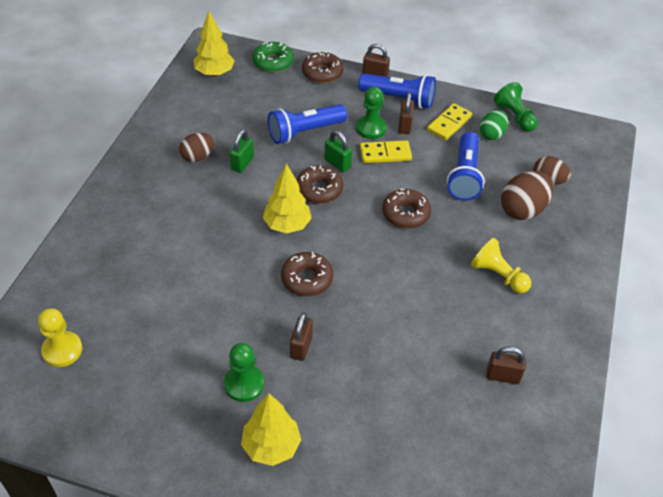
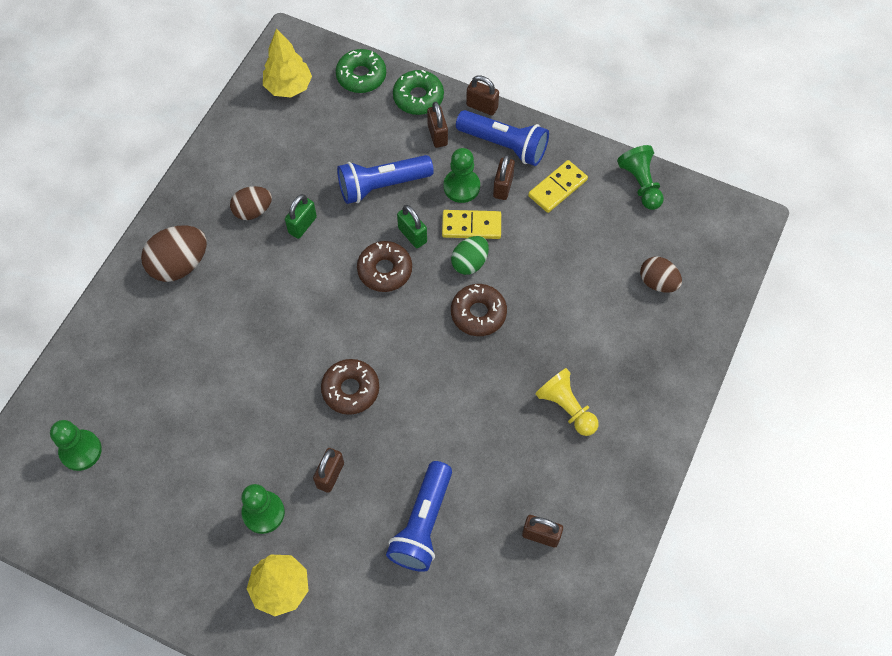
camera: 10 degrees right, 15 degrees up
(62, 350) = (80, 451): yellow pawn -> green pawn
(287, 225) = (340, 316): yellow tree -> none
(322, 73) = (418, 97): brown donut -> green donut
(343, 96) = (437, 135): none -> brown padlock
(464, 176) = (559, 266): blue flashlight -> blue flashlight (423, 524)
(492, 134) = (606, 208): green egg -> green egg (470, 263)
(523, 209) = (617, 321): brown egg -> brown egg (179, 265)

